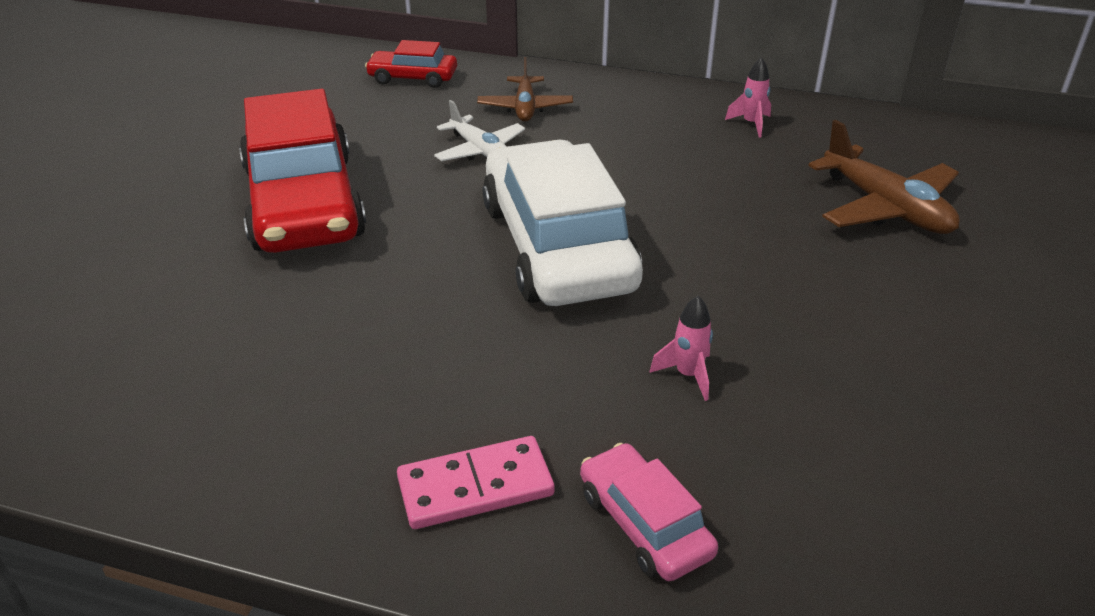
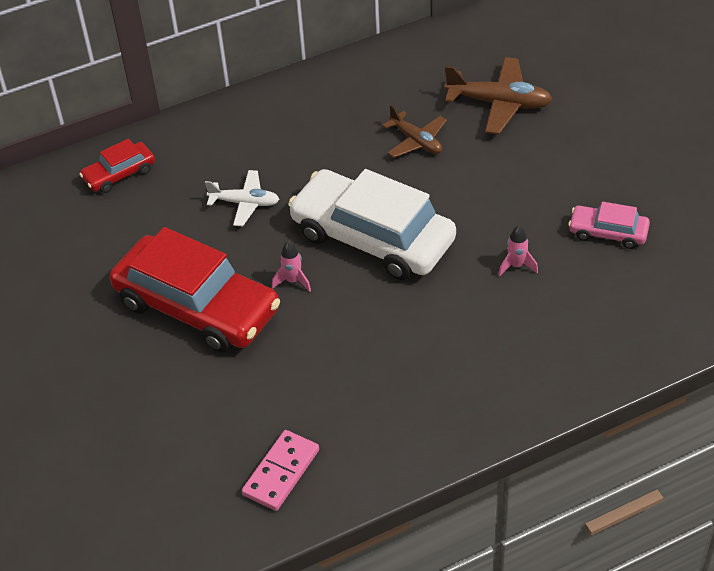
camera: 40 degrees left, 10 degrees up
(475, 487) = (496, 381): pink domino -> pink domino (281, 472)
(525, 107) = (226, 153): brown plane -> brown plane (416, 141)
(644, 523) = (575, 344): pink car -> pink car (608, 232)
(751, 124) = (370, 83): pink rocket -> pink rocket (293, 281)

